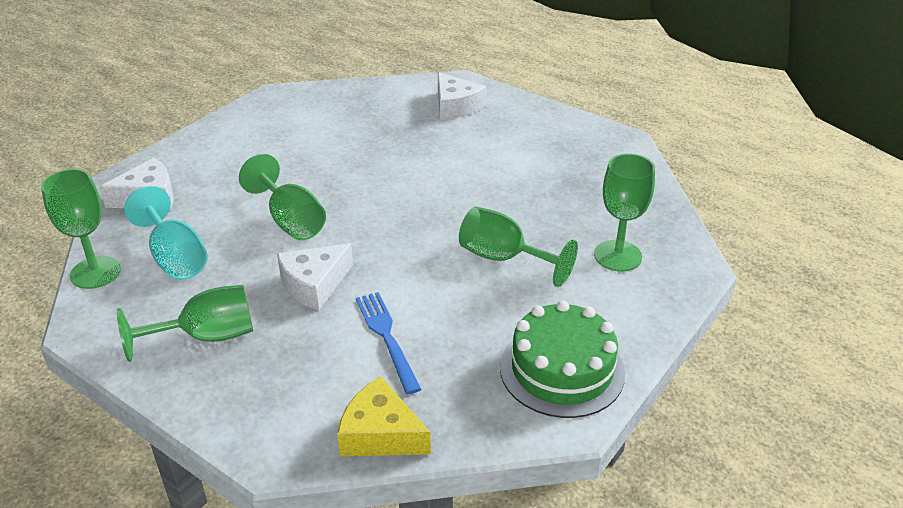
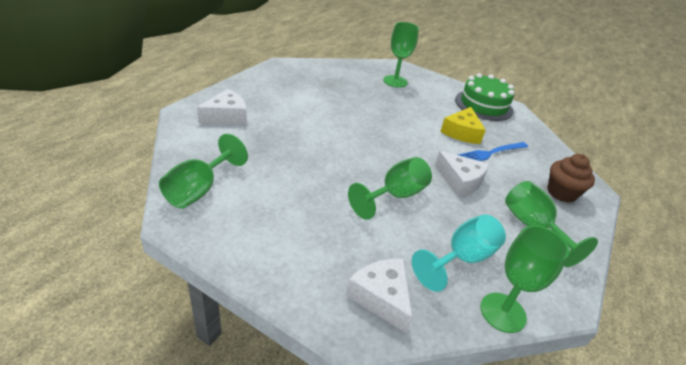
camera: 100 degrees left, 0 degrees up
(272, 400) = (561, 193): none -> brown cupcake
(380, 434) = (555, 156): yellow cheese -> yellow cheese (461, 132)
(504, 258) = (409, 112): green goblet -> green goblet (199, 190)

